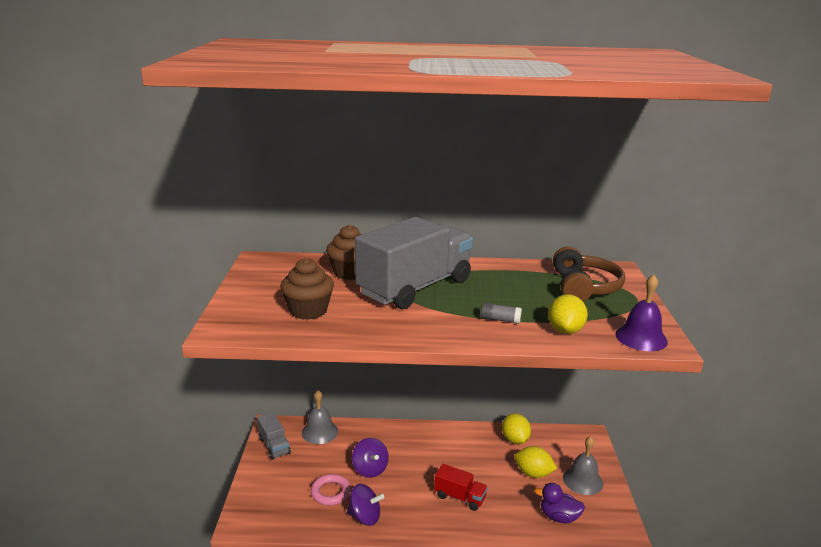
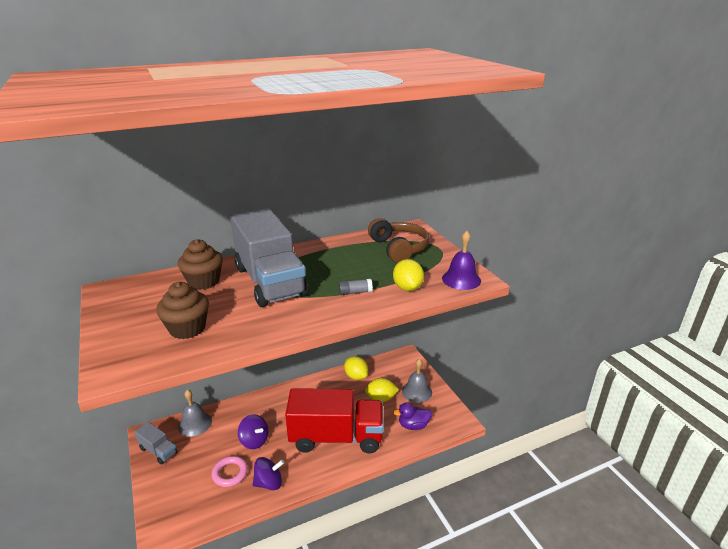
camera: 25 degrees left, 5 degrees up
(415, 287) = (270, 281): grey truck -> grey truck turned 135 degrees clockwise
(459, 497) = (336, 437): red truck -> red truck, size x2.26

